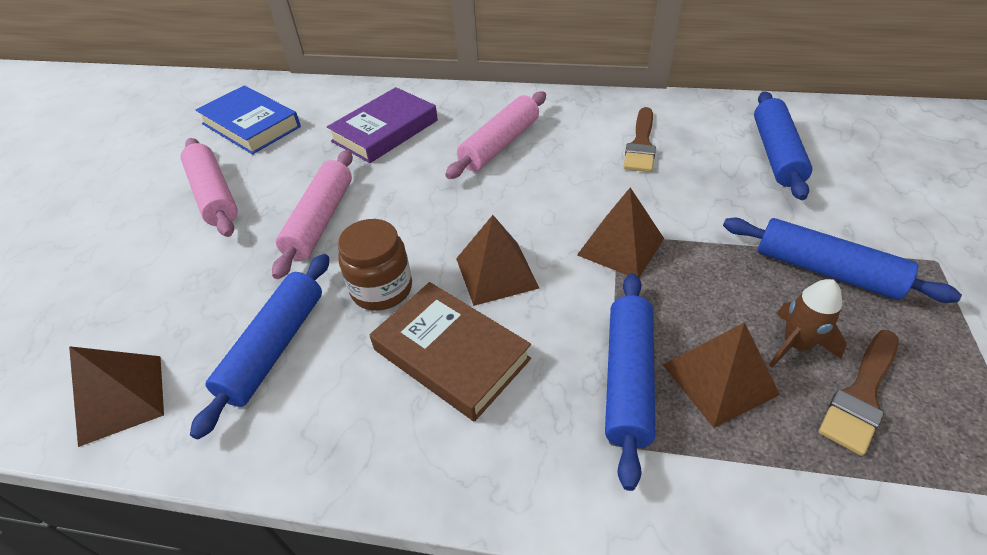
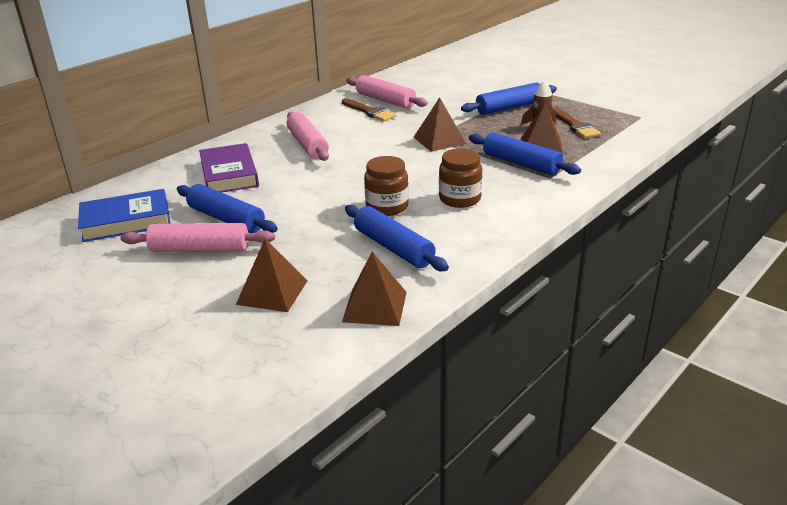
camera: 60 degrees left, 15 degrees down
(320, 220) = (294, 214): pink rolling pin -> pink rolling pin (385, 100)
(451, 354) = (460, 199): brown book -> brown jar
(496, 273) = (417, 173): brown pyramid -> brown pyramid (272, 292)
(776, 153) = (425, 88): blue rolling pin -> blue rolling pin (226, 219)

